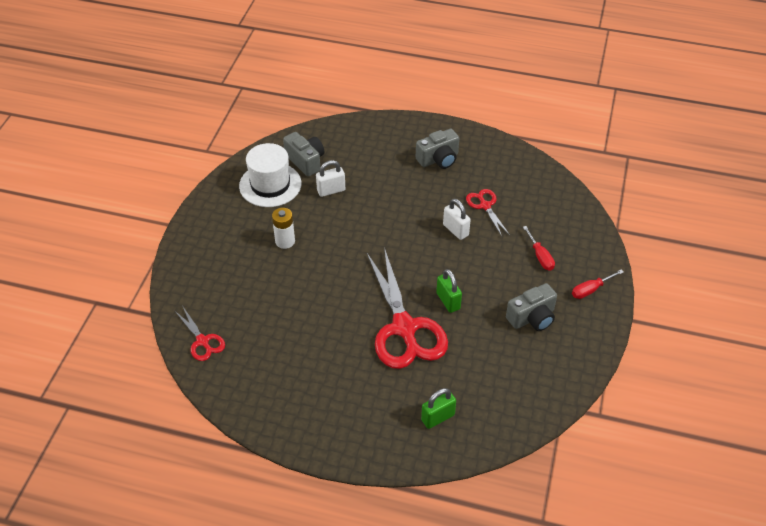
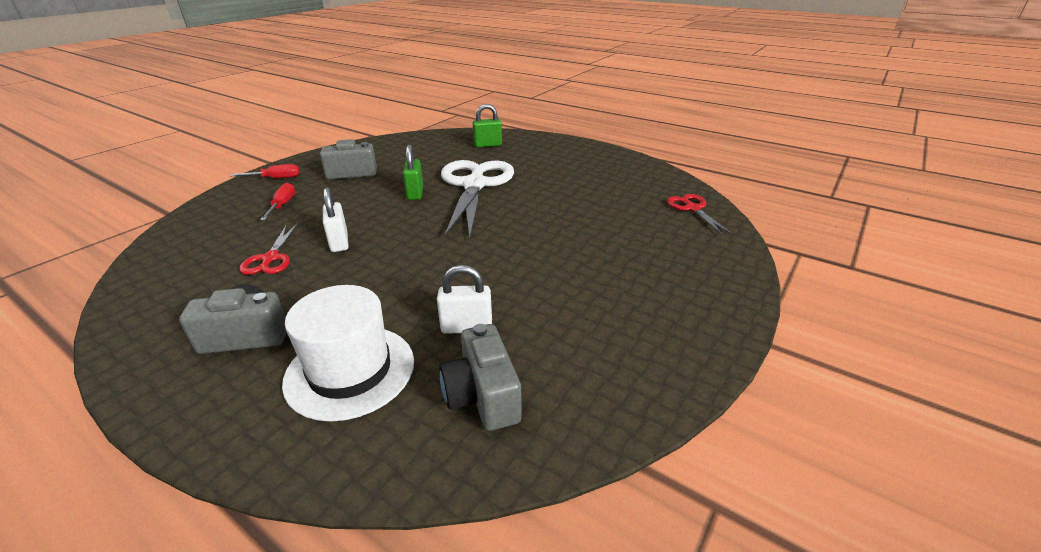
camera: 160 degrees left, 15 degrees down
(270, 185) = (572, 364): white hat -> white hat (350, 371)
(285, 241) = (572, 275): white battery -> none
(404, 328) = (475, 185): red scissors -> white scissors

